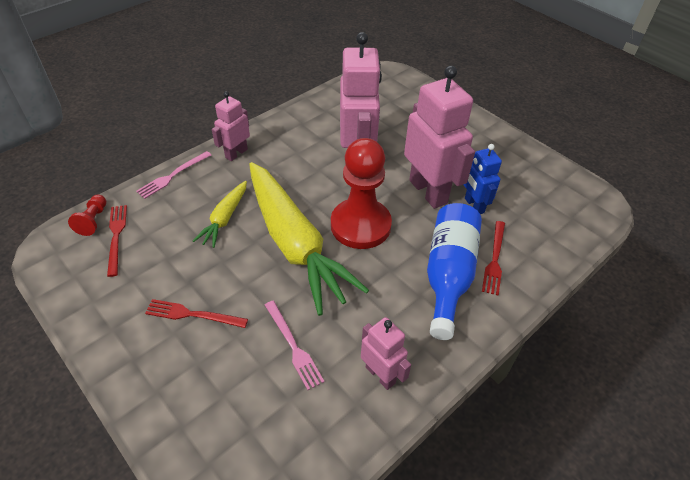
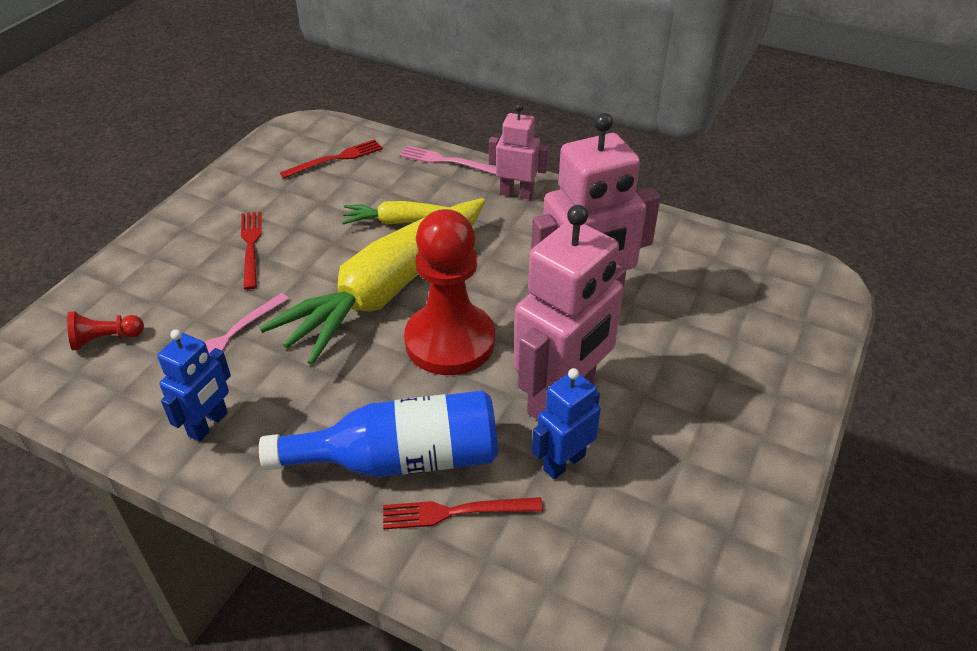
camera: 70 degrees right, 5 degrees down
(93, 220) = (350, 137): red pawn -> red pawn (105, 339)
(380, 375) = (209, 424): pink robot -> blue robot

